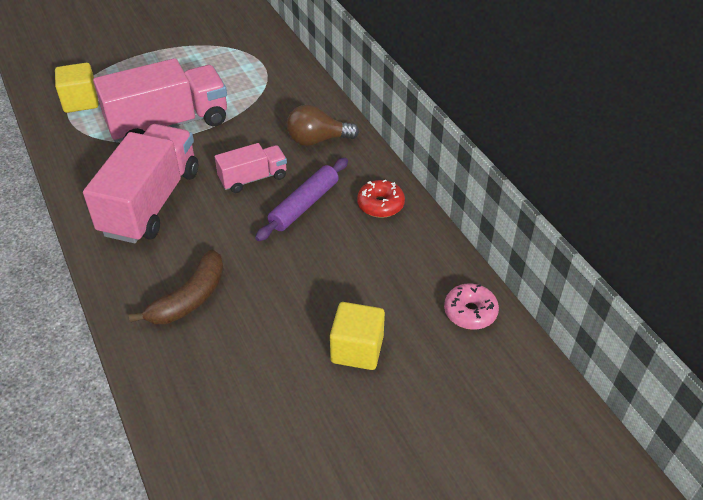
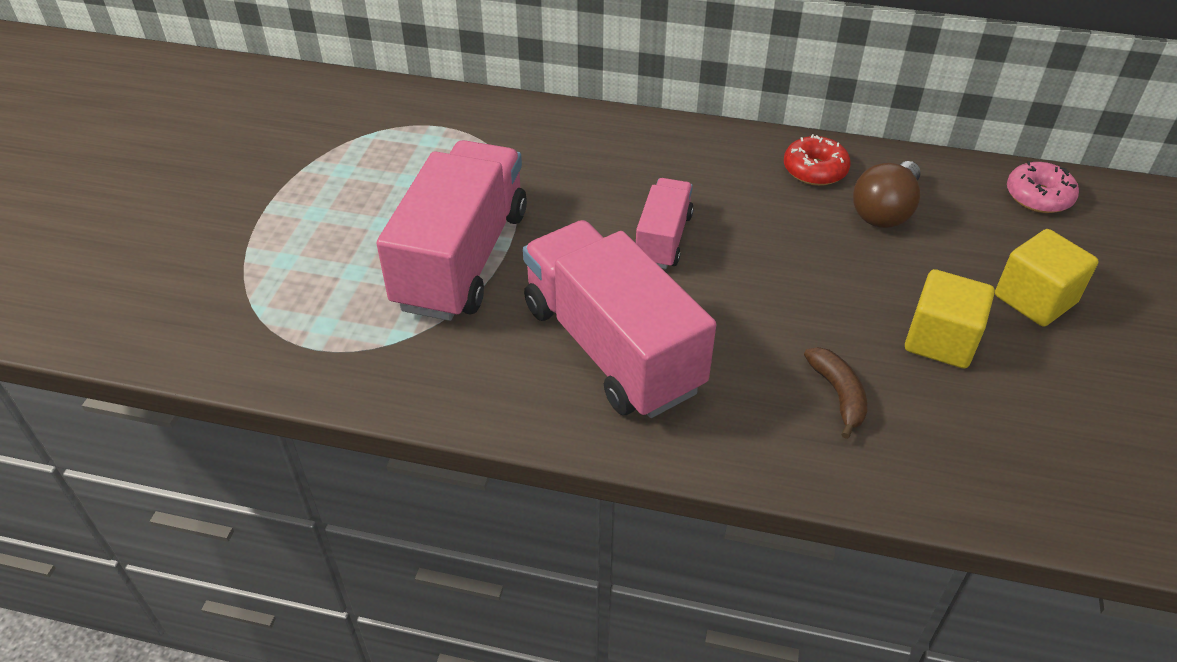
camera: 50 degrees left, 0 degrees up
(81, 101) = (293, 319): yellow cube -> yellow cube (940, 340)
(190, 298) = (838, 395): brown banana -> brown banana, size x0.64
(304, 205) = (757, 223): purple rolling pin -> none
(317, 140) = (648, 158): brown light bulb -> brown light bulb (885, 211)

